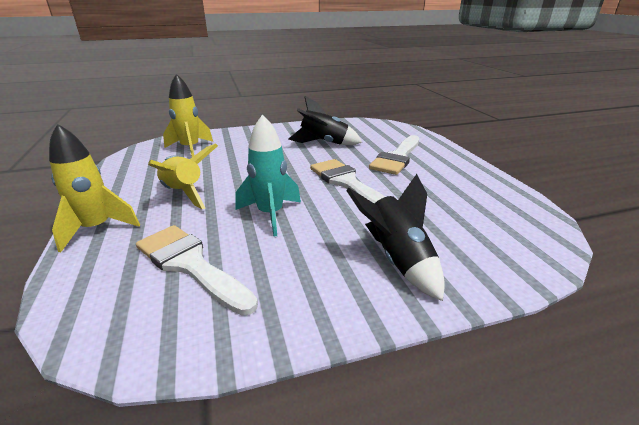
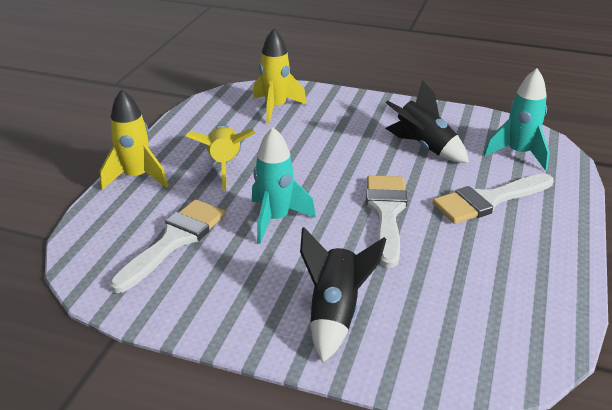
camera: 35 degrees right, 5 degrees up
(190, 265) = (174, 240): white brush -> white brush turned 45 degrees clockwise
(381, 132) = (518, 154): none -> turquoise rocket

